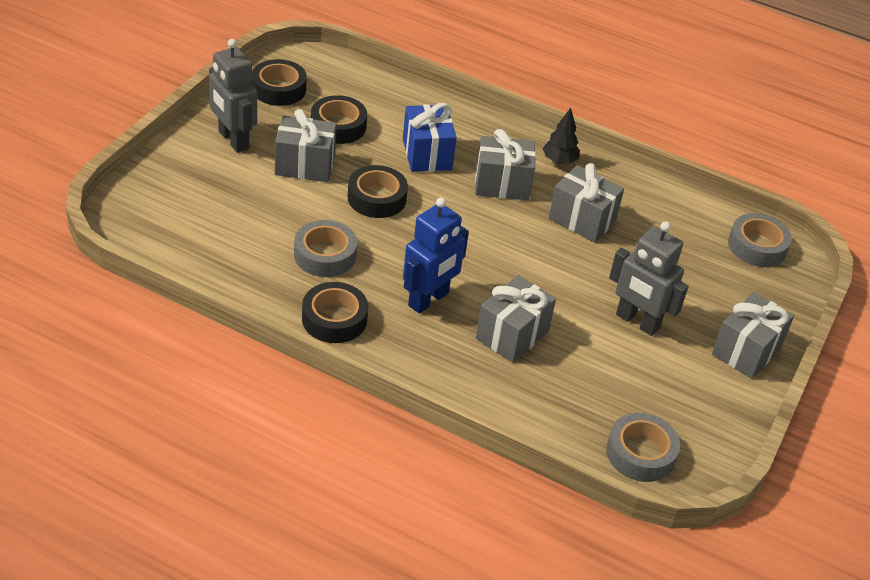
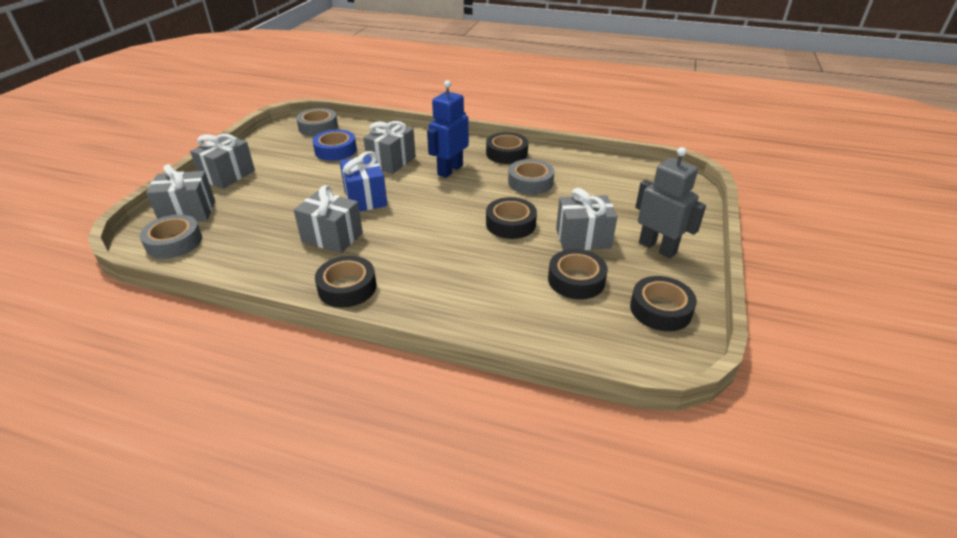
camera: 175 degrees right, 5 degrees down
(427, 154) = (480, 268): blue gift -> blue gift (365, 198)
(502, 184) = (405, 254): grey gift -> grey gift (188, 212)
(559, 161) = (347, 287): black tree -> black tape
(600, 379) = (336, 150): none -> blue tape
(637, 322) = (302, 179): grey robot -> none

